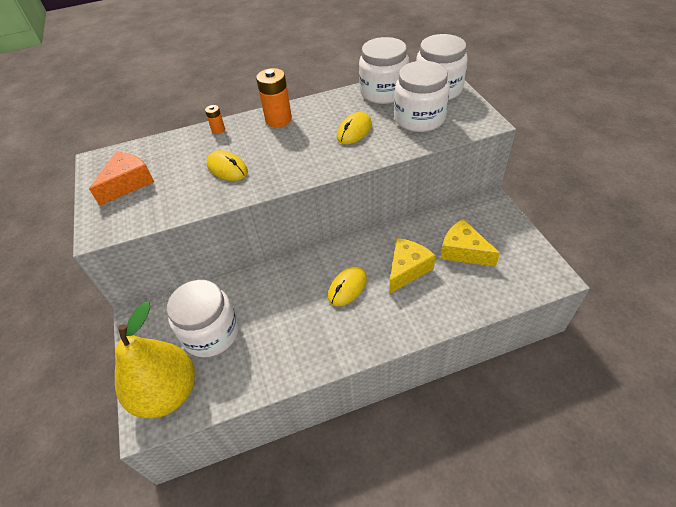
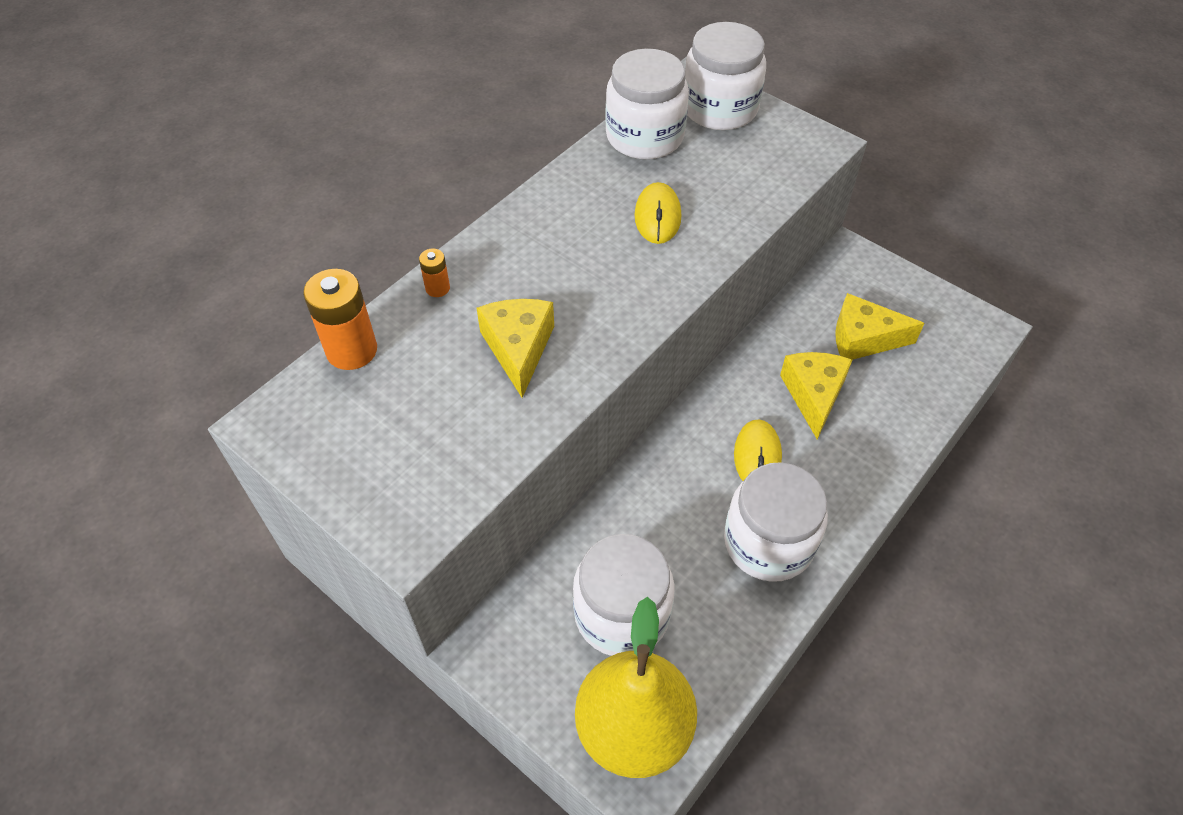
camera: 35 degrees left, 5 degrees up
(128, 183) = (371, 440): orange cheese -> none
(227, 168) = (518, 349): yellow mouse -> yellow cheese
(278, 120) = (523, 236): orange battery -> orange battery (352, 350)
(419, 118) = (732, 165): white jar -> white jar (768, 542)

